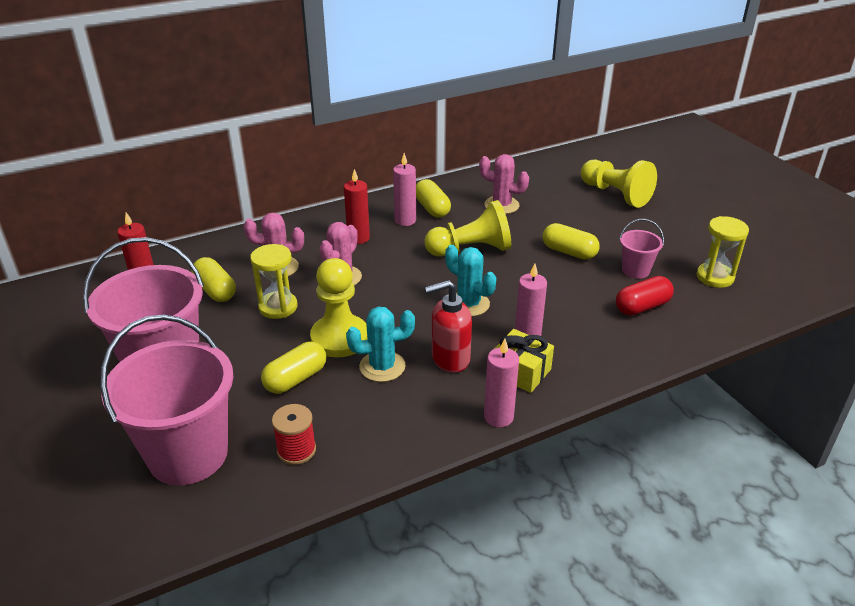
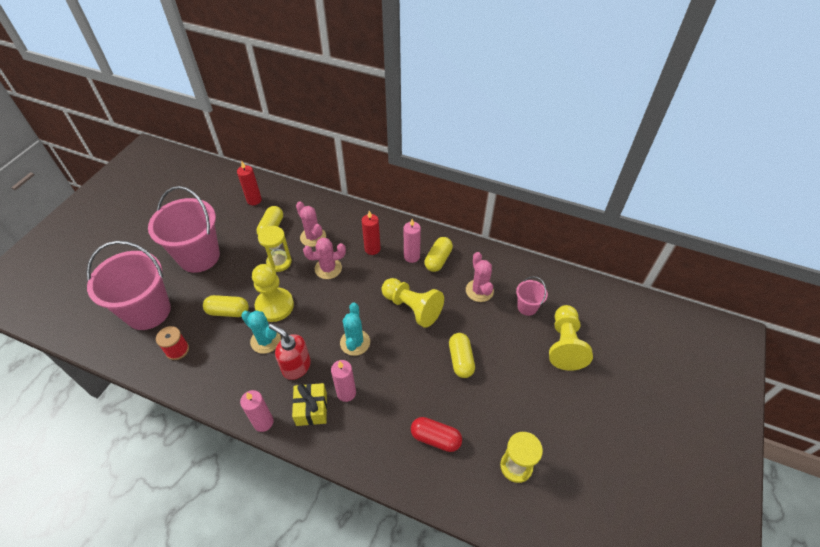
camera: 50 degrees right, 15 degrees up
(635, 270) = (476, 411): pink bucket -> pink bucket (527, 307)

